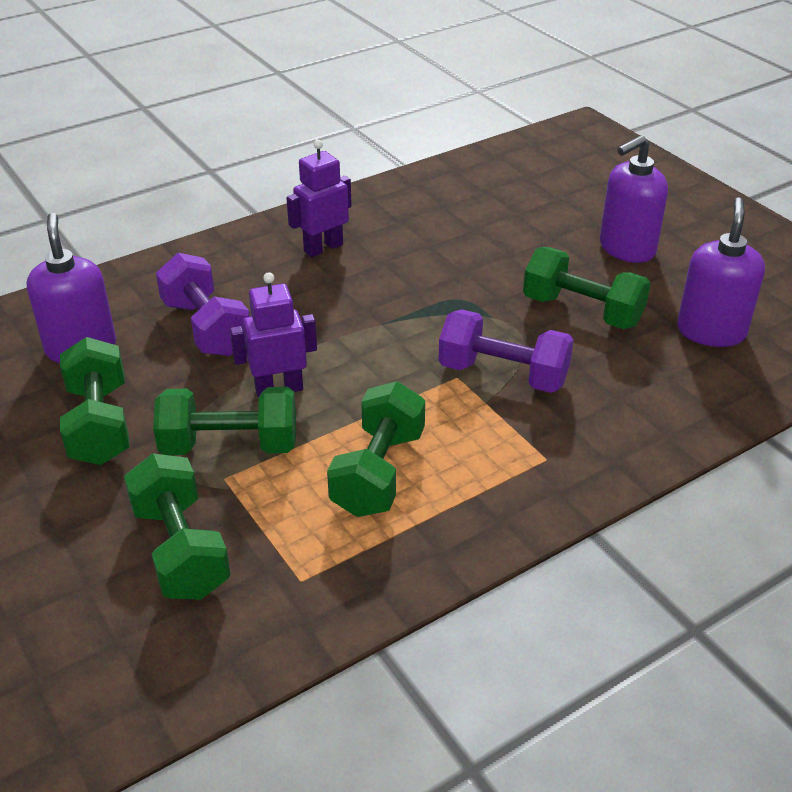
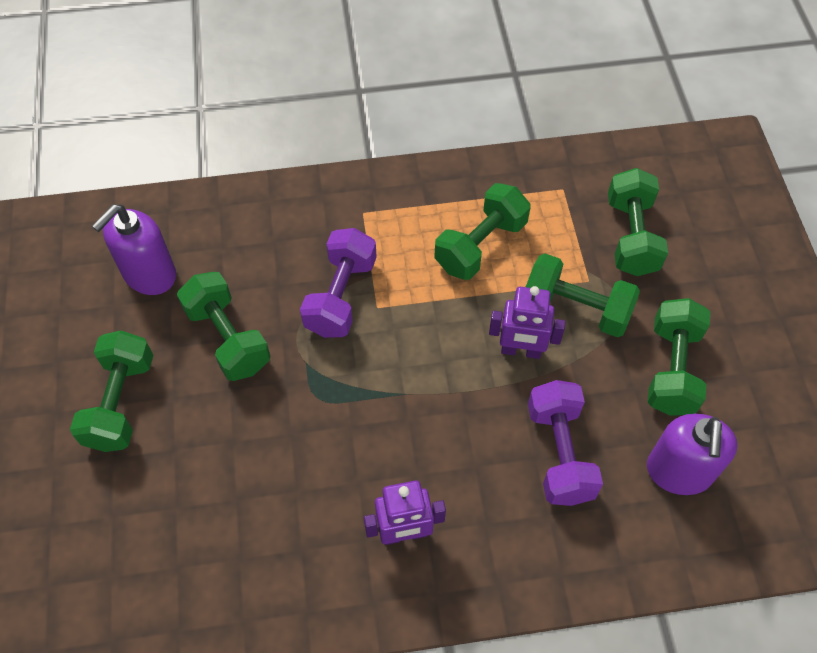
camera: 155 degrees left, 20 degrees up
(503, 374) = (341, 296): purple dumbbell -> purple dumbbell turned 60 degrees clockwise
(626, 248) = (120, 402): purple soap dispenser -> green dumbbell

